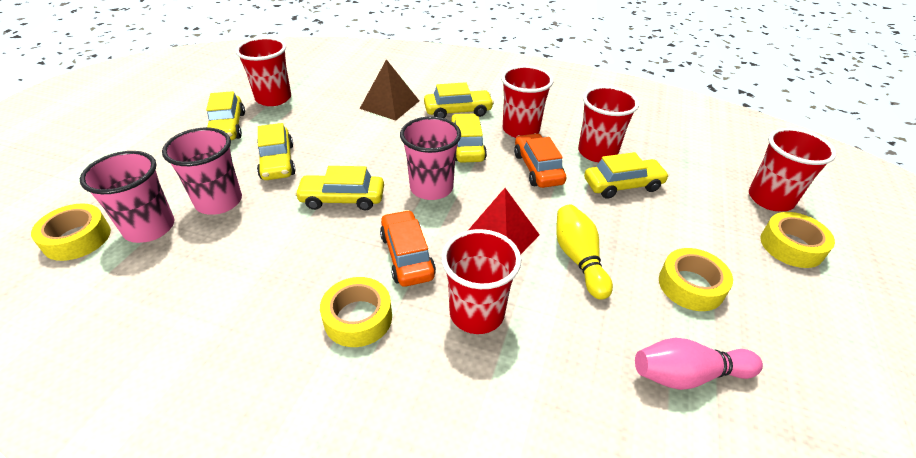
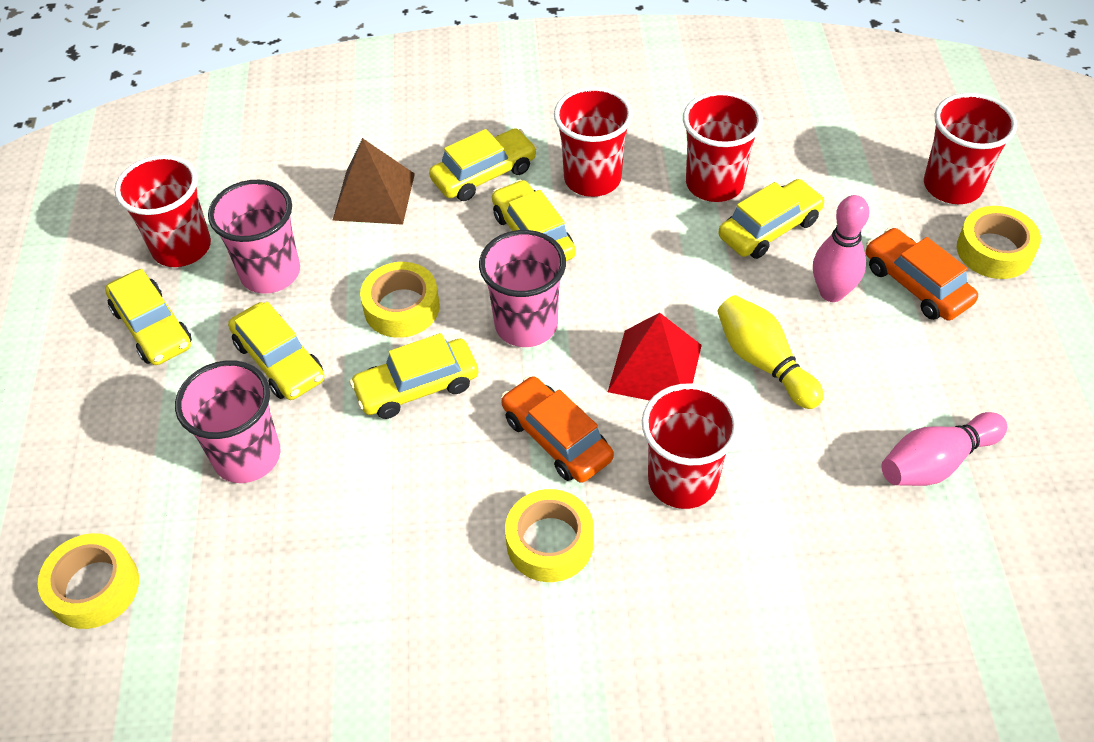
camera: 20 degrees left, 10 degrees up
(149, 228) = (183, 532): pink cup -> pink cup (270, 273)
(537, 168) = (649, 240): orange car -> orange car (916, 284)
(650, 233) = (832, 292): none -> pink bowling pin
(691, 286) = (902, 349): yellow tape -> yellow tape (402, 307)

